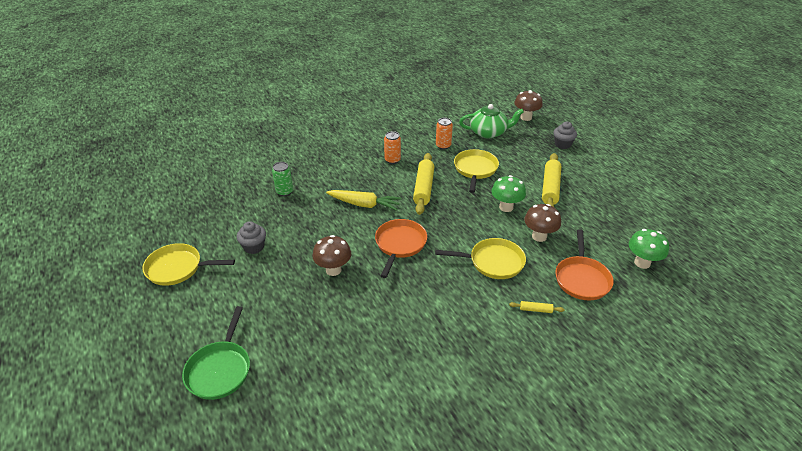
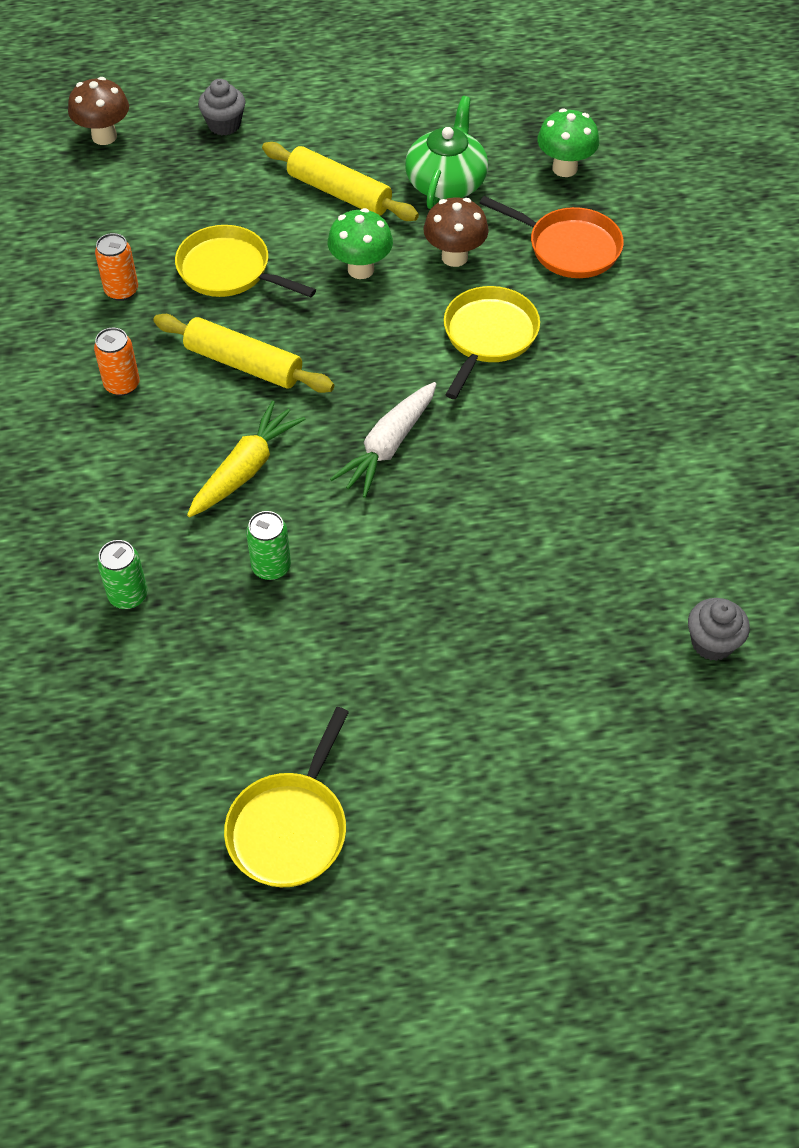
camera: 70 degrees left, 15 degrees up
(220, 369) = (587, 776): green pan -> none
(254, 247) = (286, 680): grey cupcake -> grey cupcake (712, 643)
(313, 226) = (271, 567): none -> green can
(333, 270) = (411, 561): brown mushroom -> none
(400, 244) = (388, 446): orange pan -> white carrot
(488, 132) = (119, 208): green teapot -> green teapot (446, 182)
(535, 310) = (609, 325): yellow rolling pin -> none

